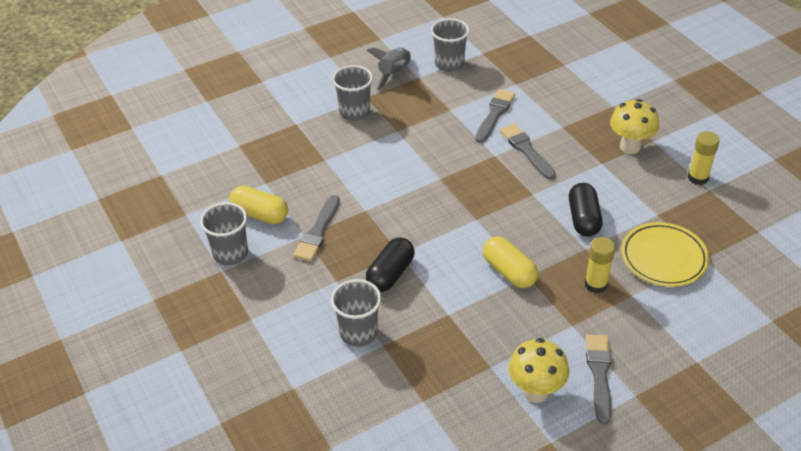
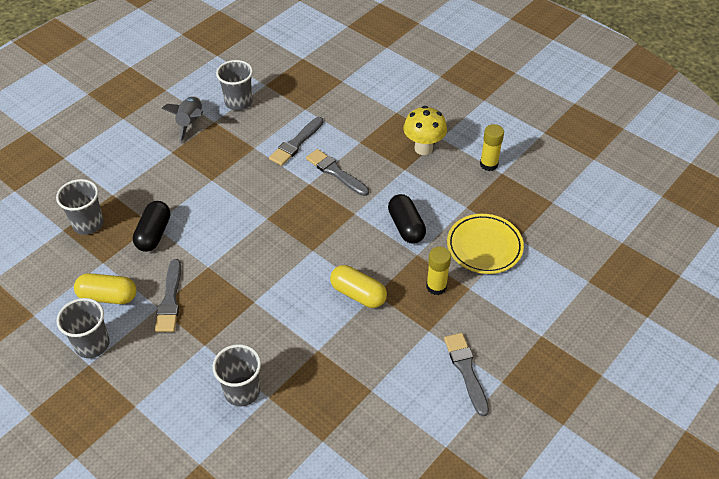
camera: 20 degrees left, 5 degrees up
(354, 112) = (165, 170): grey cup -> grey cup (88, 224)
(390, 274) = (252, 324): black capsule -> black capsule (154, 234)
(494, 114) = (296, 143): grey brush -> grey brush turned 150 degrees counterclockwise
(535, 391) = (418, 403): yellow mushroom -> none

